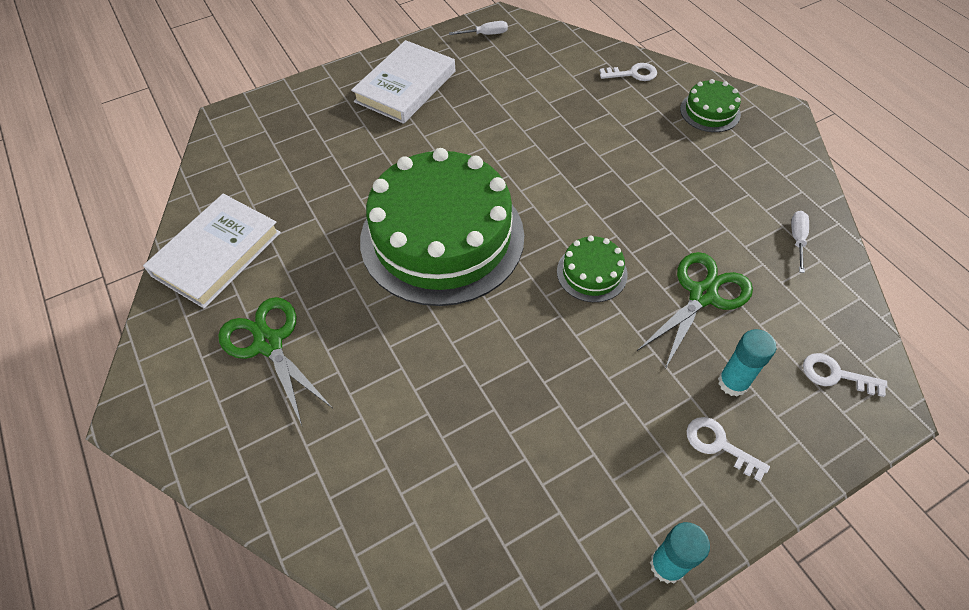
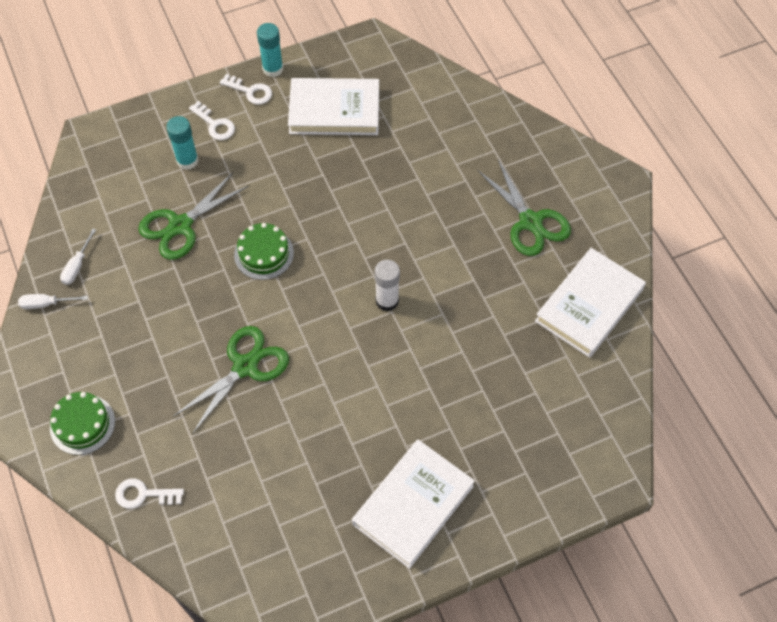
camera: 175 degrees left, 5 degrees up
(442, 237) = (387, 301): green cake -> white glue stick
(486, 34) = (305, 593): white screwdriver -> white screwdriver (46, 304)
(548, 490) = (334, 110): none -> white book
(577, 166) = (245, 366): none -> green scissors
(836, 375) = (111, 158): white key -> white key (250, 91)

